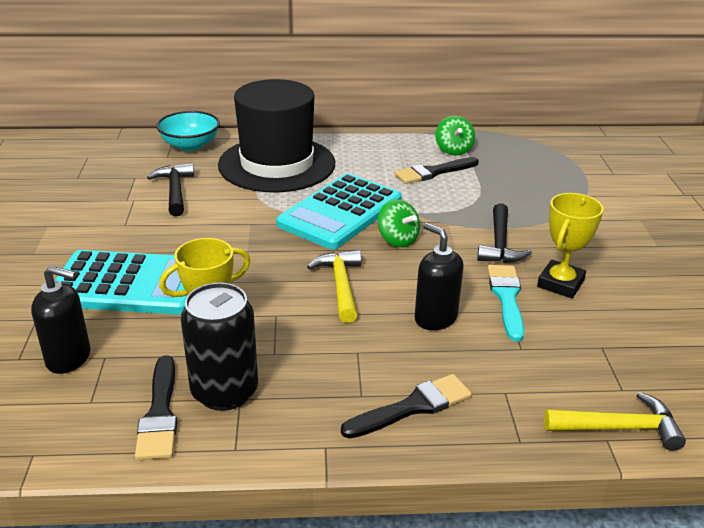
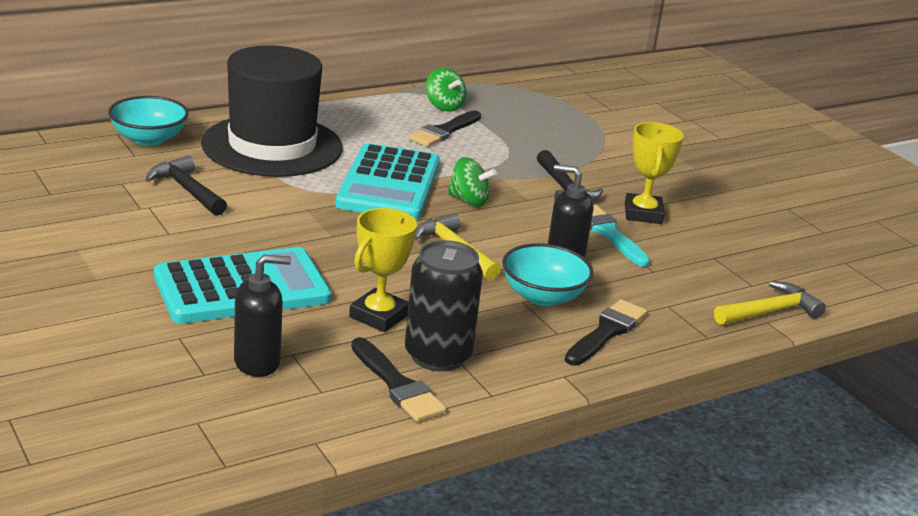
camera: 30 degrees left, 5 degrees down
(382, 351) = (543, 296): none -> turquoise bowl

